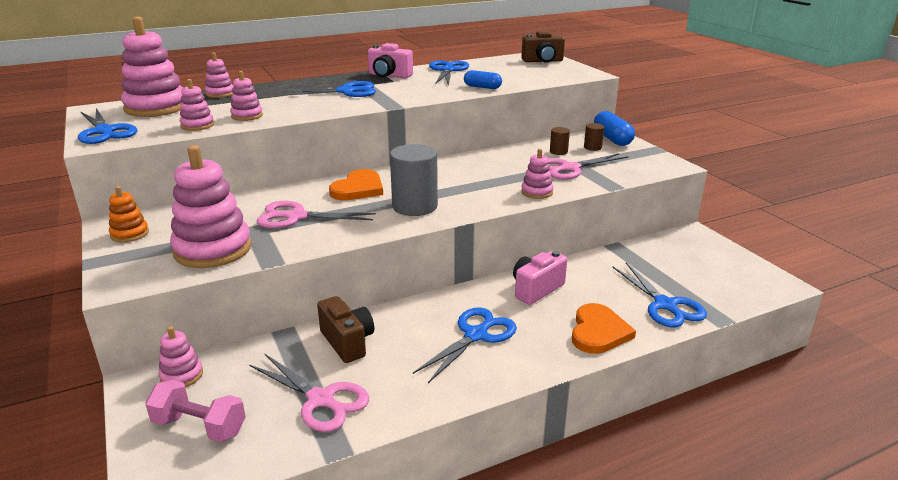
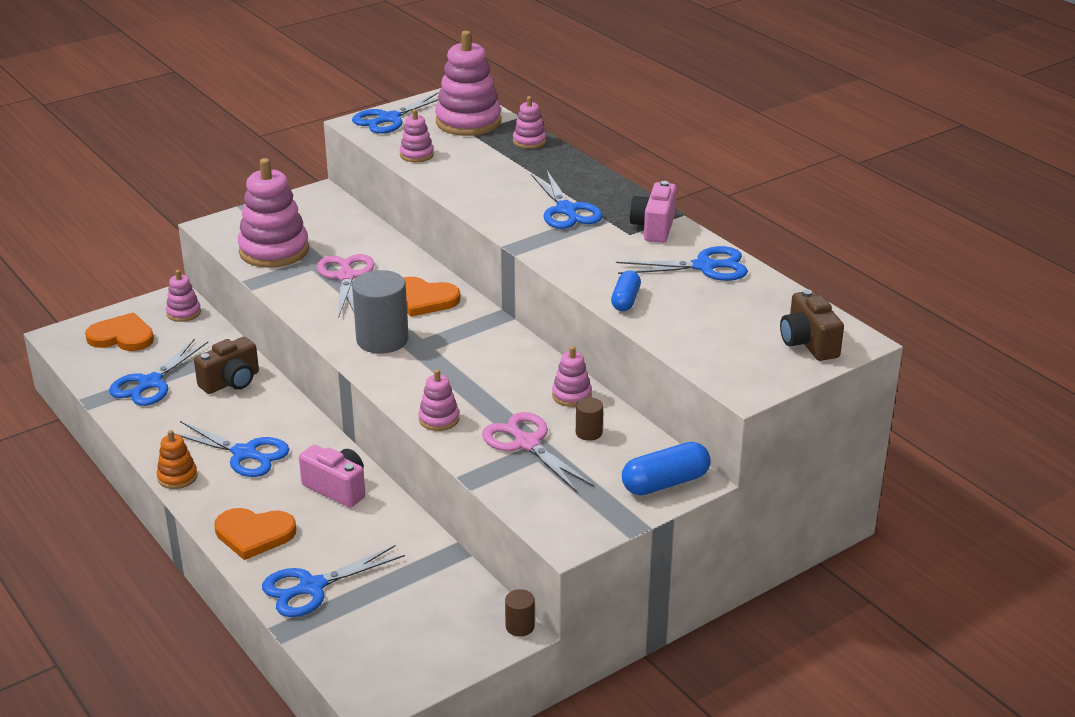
camera: 80 degrees right, 5 degrees up
(130, 234) = (300, 206): orange stacking toy -> orange stacking toy (177, 477)
(199, 426) = (122, 336): pink dumbbell -> orange heart
(247, 116) = (454, 172): pink stacking toy -> pink stacking toy (571, 395)
(321, 400) = (150, 383): pink scissors -> blue scissors
(592, 147) = (618, 463): brown cylinder -> brown cylinder (520, 626)

